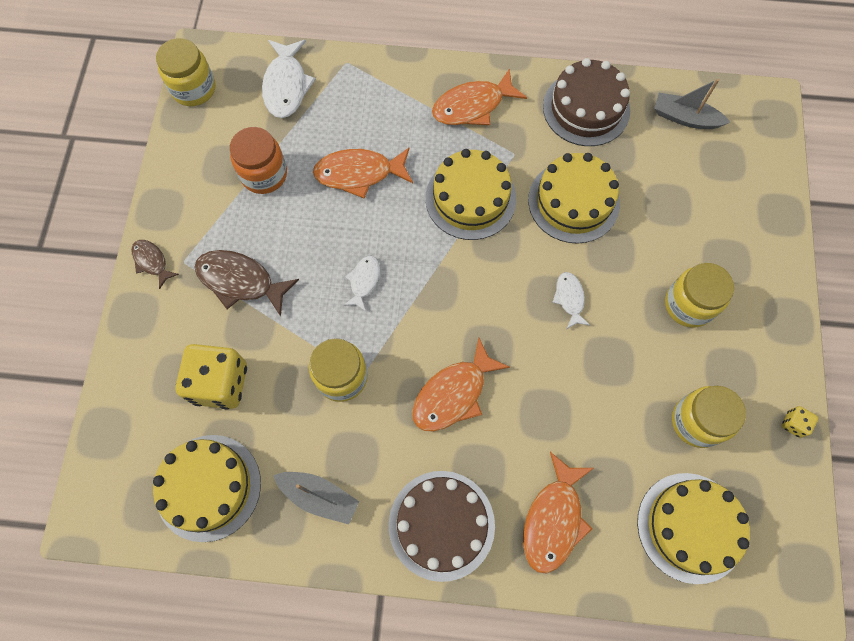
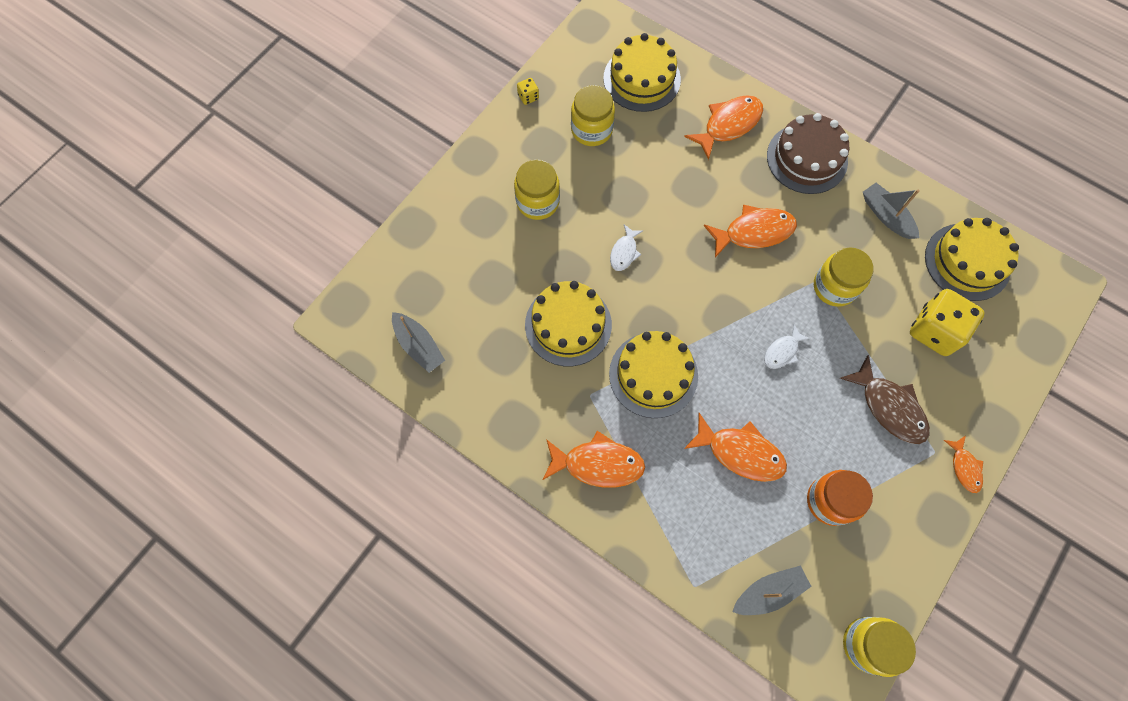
camera: 150 degrees left, 0 degrees up
(152, 262) = (964, 467): brown fish -> orange fish
(286, 86) = (768, 592): white fish -> grey boat
(586, 108) = (497, 403): brown cake -> none

